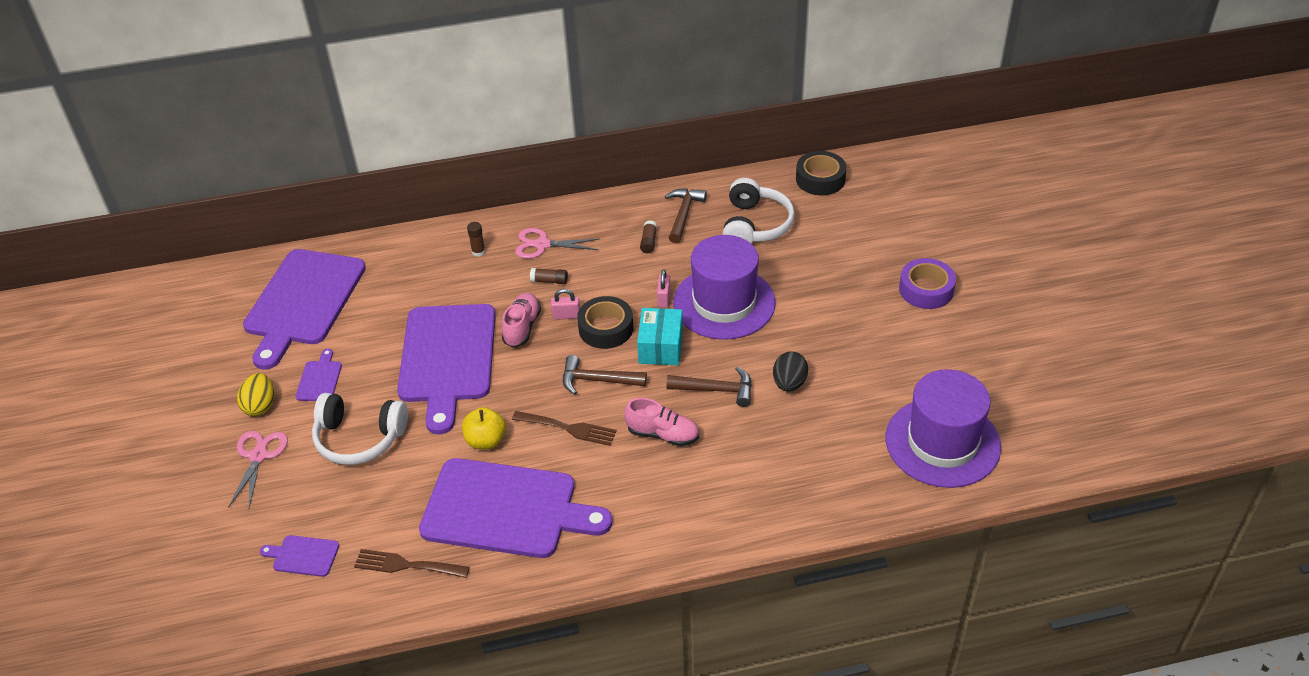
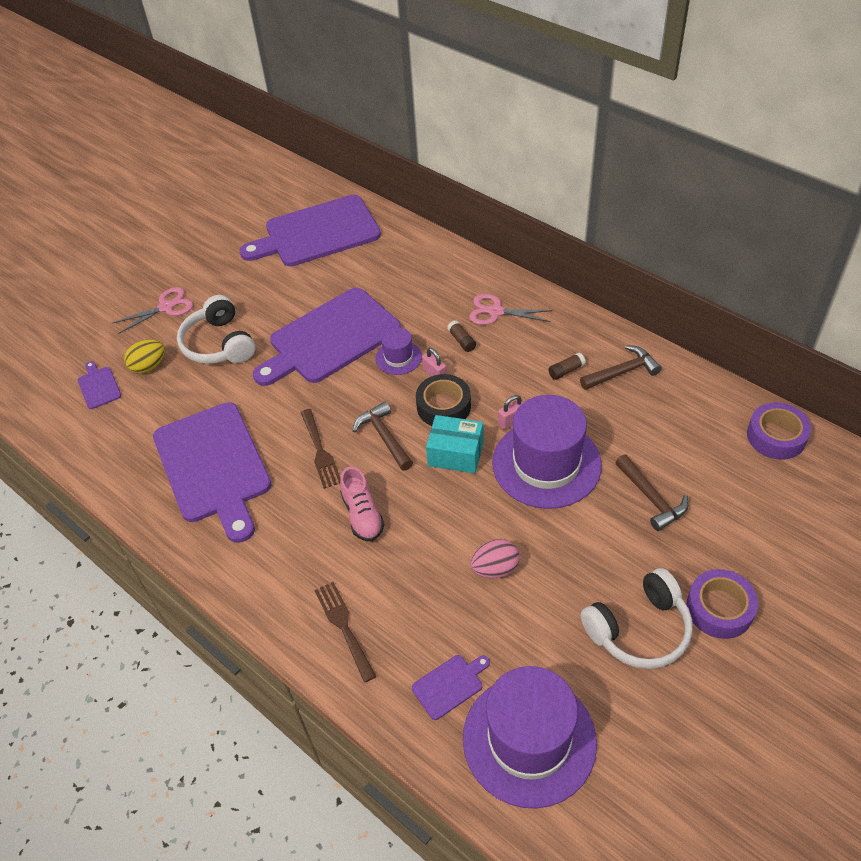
camera: 55 degrees right, 5 degrees up
(260, 406) = (209, 278): yellow egg -> yellow egg (149, 366)
(319, 379) = (255, 289): purple cutting board -> purple cutting board (449, 685)
(406, 565) = (125, 444): brown fork -> brown fork (343, 626)
(478, 252) = (452, 283): brown glue stick -> none
(486, 441) = (269, 411): yellow apple -> none
(522, 327) = (398, 357): pink shoe -> purple hat
(542, 245) = (496, 312): pink scissors -> pink scissors turned 45 degrees counterclockwise
(660, 347) = (455, 453): turquoise box -> turquoise box turned 45 degrees clockwise
(716, 390) = (441, 521): brown hammer -> brown hammer (651, 498)
(755, 225) = (663, 427): white headphones -> white headphones (639, 629)
(789, 383) = (495, 569): black egg -> pink egg
(820, 179) = (776, 436): black tape -> purple tape

